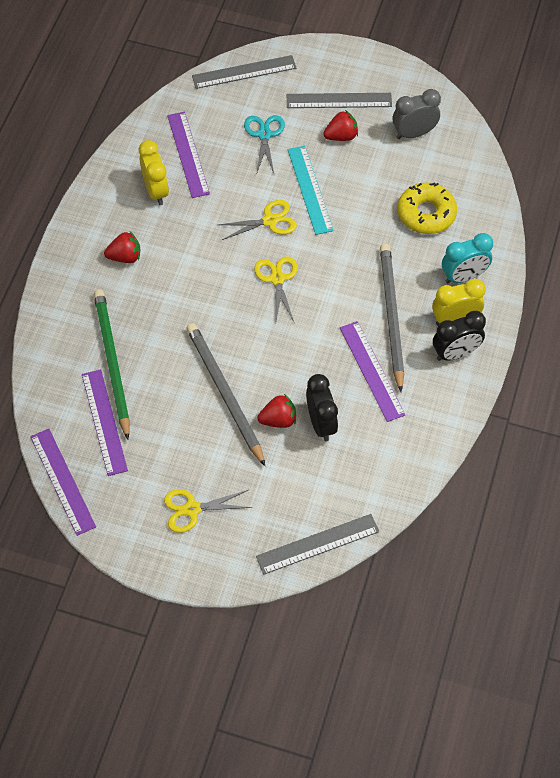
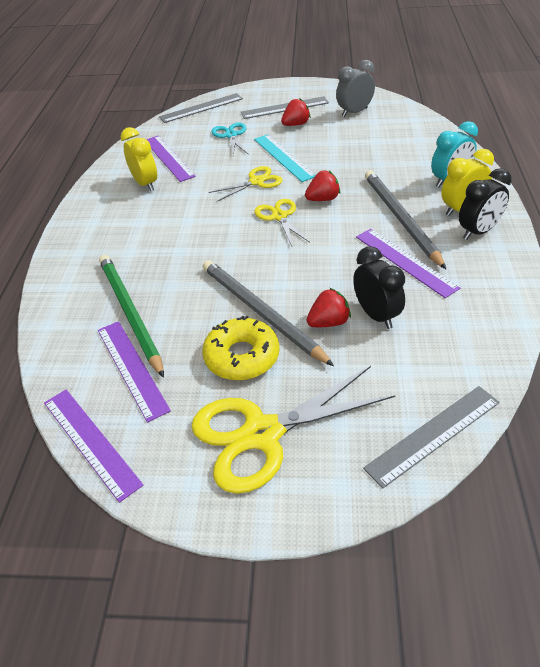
camera: 10 degrees left, 15 degrees down
(125, 257) = (126, 231): red strawberry -> red strawberry (323, 199)
(192, 509) = (262, 434): yellow scissors -> yellow scissors, size x1.83
(426, 214) = (392, 151): yellow donut -> yellow donut (242, 356)

